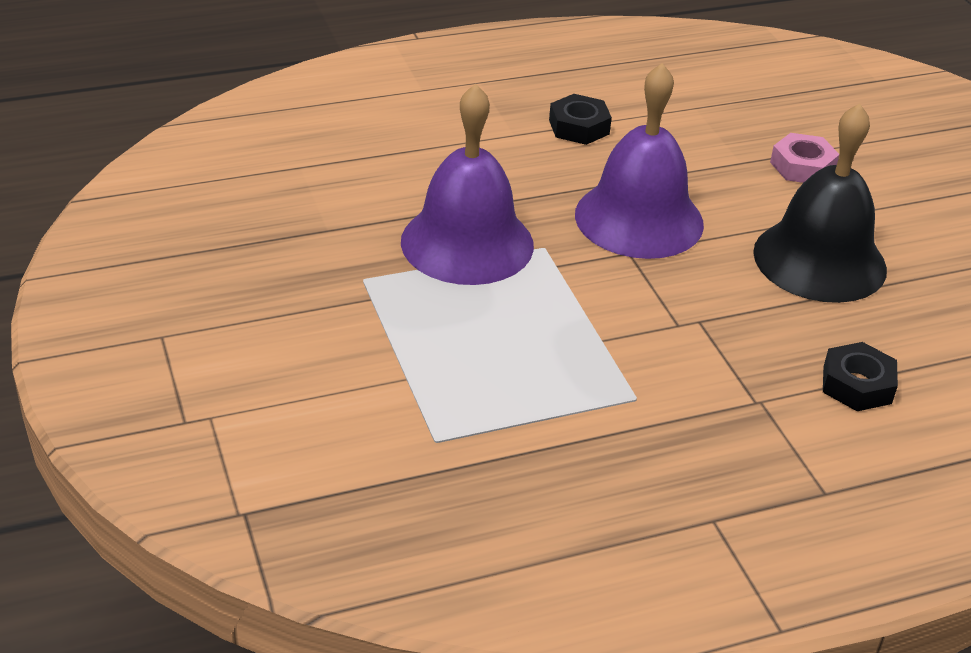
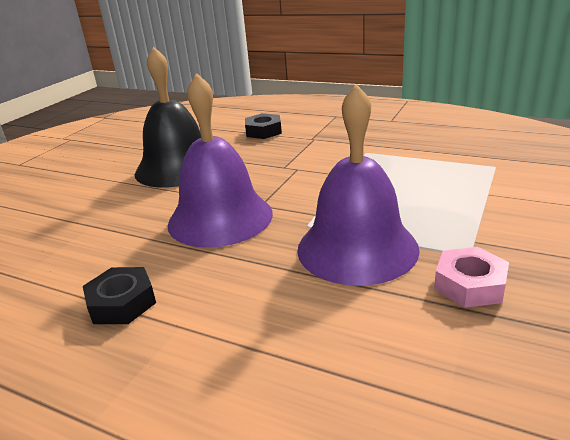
camera: 130 degrees left, 10 degrees down
(802, 166) = (73, 208): pink nut -> pink nut (470, 284)

